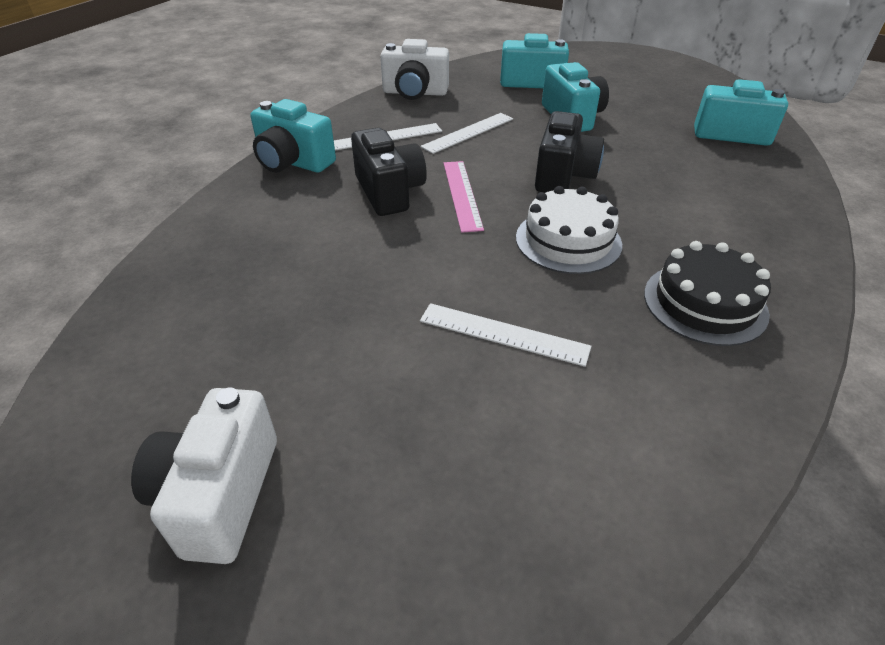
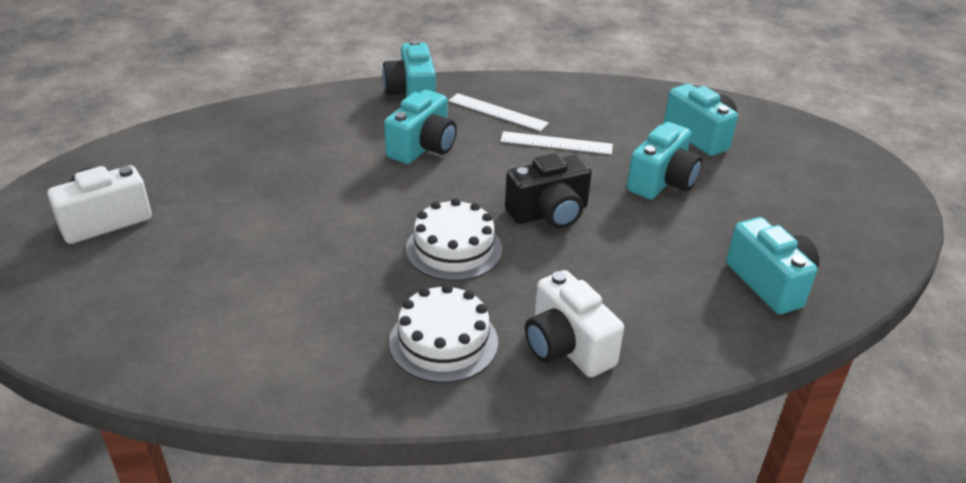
camera: 50 degrees right, 5 degrees down
(389, 192) = (423, 147): black camera -> turquoise camera
(415, 93) = (587, 92): white camera -> white camera (567, 347)
(462, 194) = (458, 178): pink ruler -> none
(503, 334) = (312, 260): white ruler -> none
(705, 303) = (443, 342): black cake -> white cake

